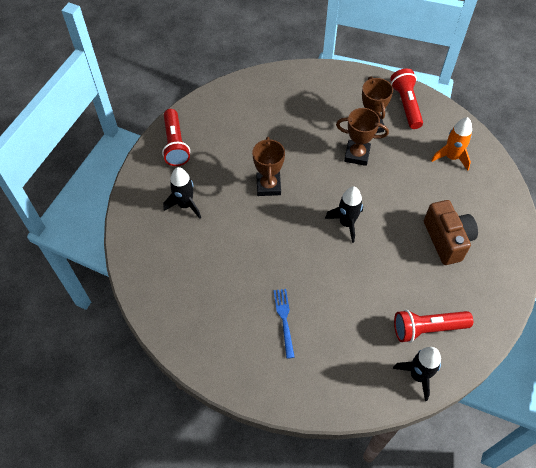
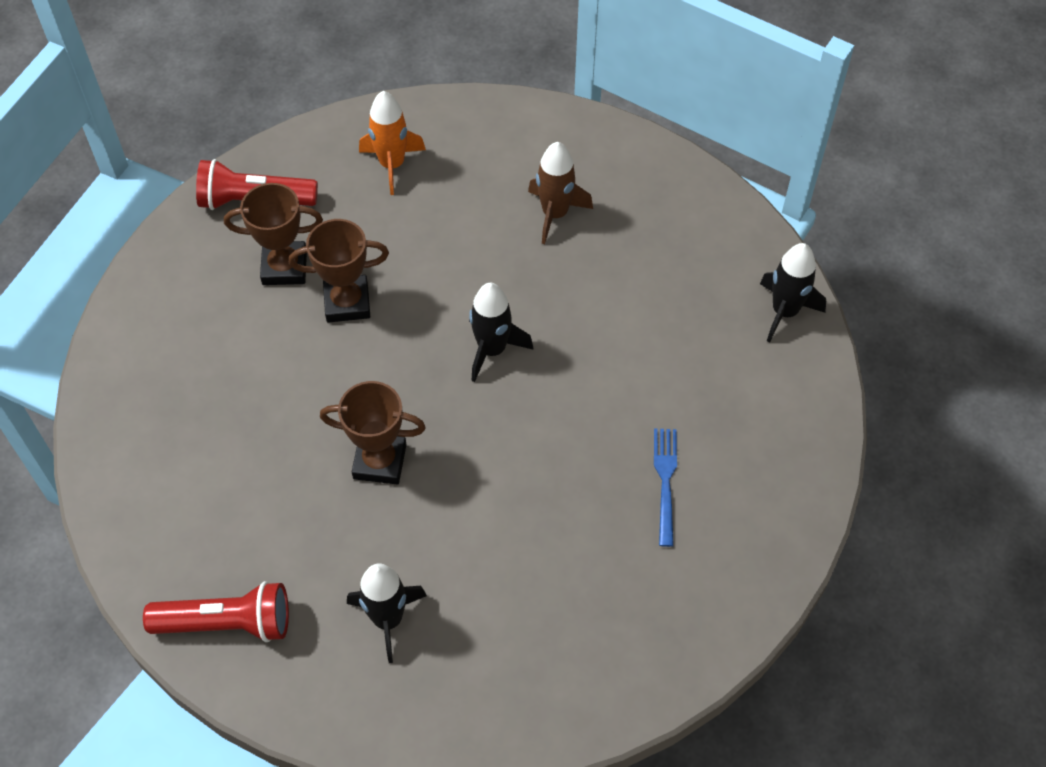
camera: 80 degrees left, 0 degrees up
(284, 320) = (665, 481): blue fork -> blue fork turned 90 degrees clockwise
(357, 155) = (347, 302): brown trophy -> brown trophy turned 60 degrees clockwise
(427, 329) = (709, 280): red flashlight -> none
(447, 240) = (555, 214): brown camera -> brown rocket

